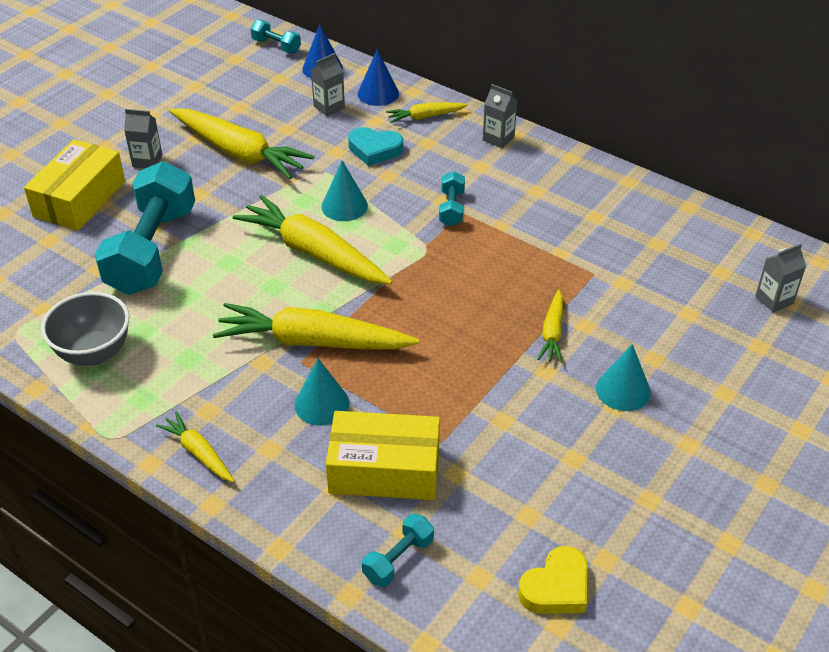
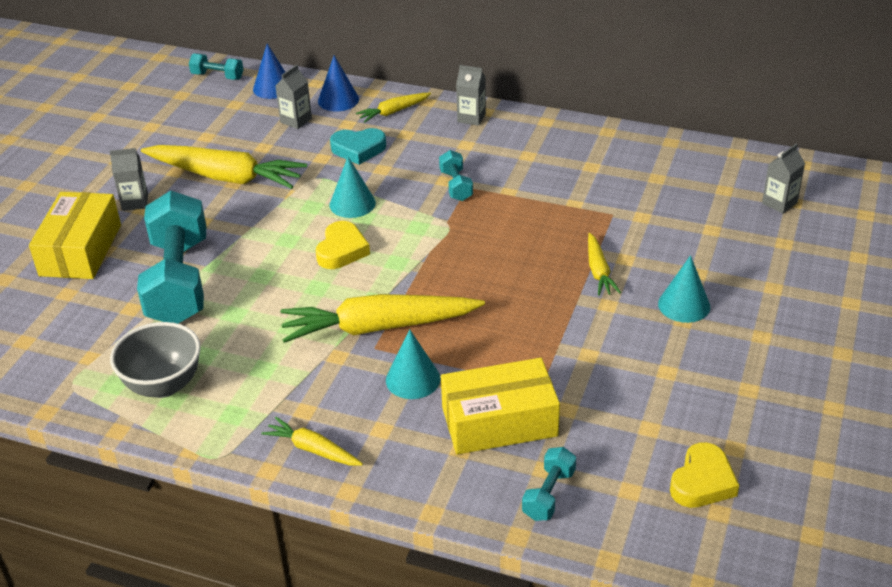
camera: 15 degrees left, 5 degrees down
(313, 253) = (342, 250): yellow carrot -> yellow heart

